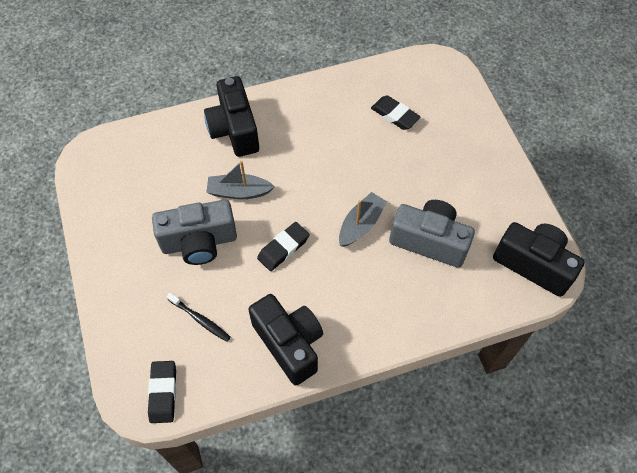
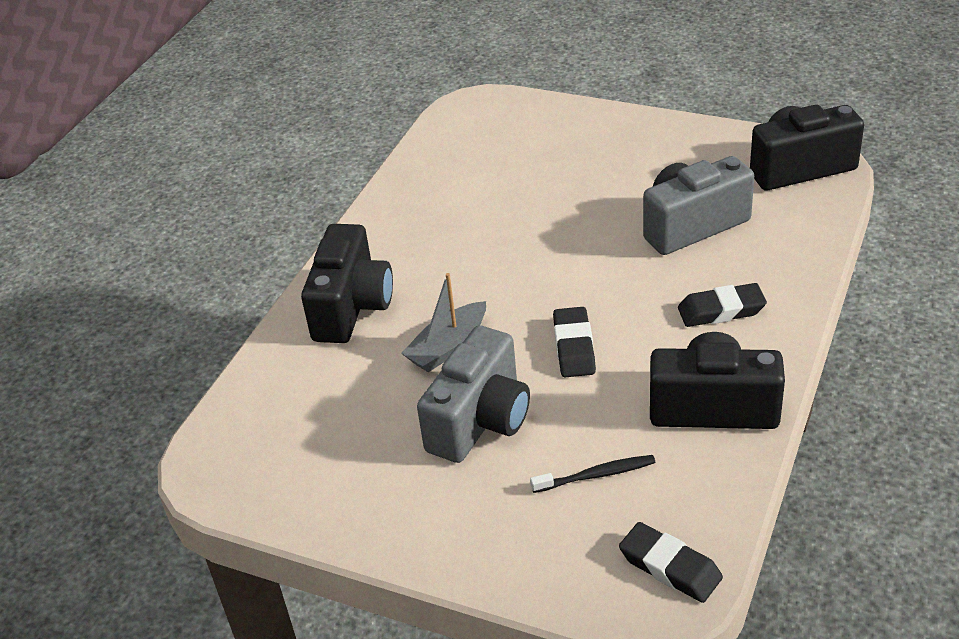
camera: 45 degrees left, 20 degrees down
(234, 130) = (352, 307): black camera -> black camera turned 105 degrees counterclockwise
(361, 224) = (612, 267): grey boat -> none
(395, 115) = (497, 169): black eraser -> black eraser (721, 310)

